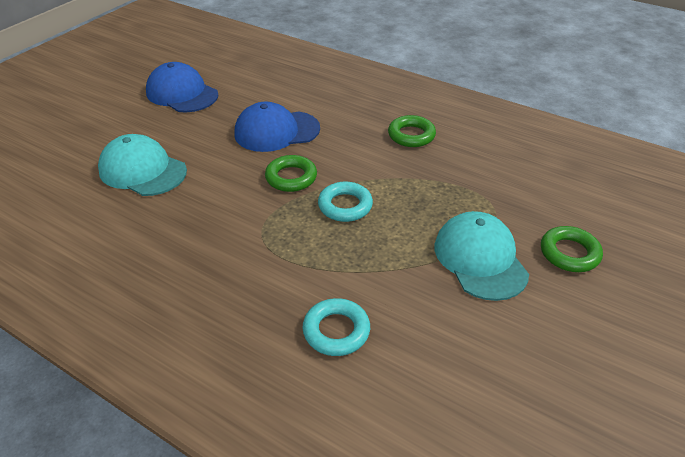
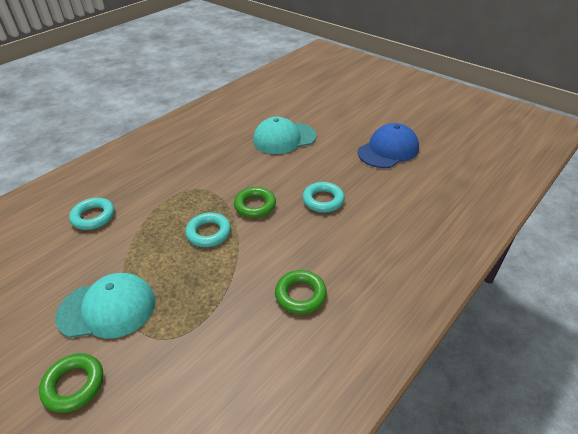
camera: 100 degrees right, 0 degrees up
(142, 170) = (284, 138): turquoise cap -> turquoise cap turned 150 degrees counterclockwise
(276, 131) = (323, 200): blue cap -> turquoise ring

